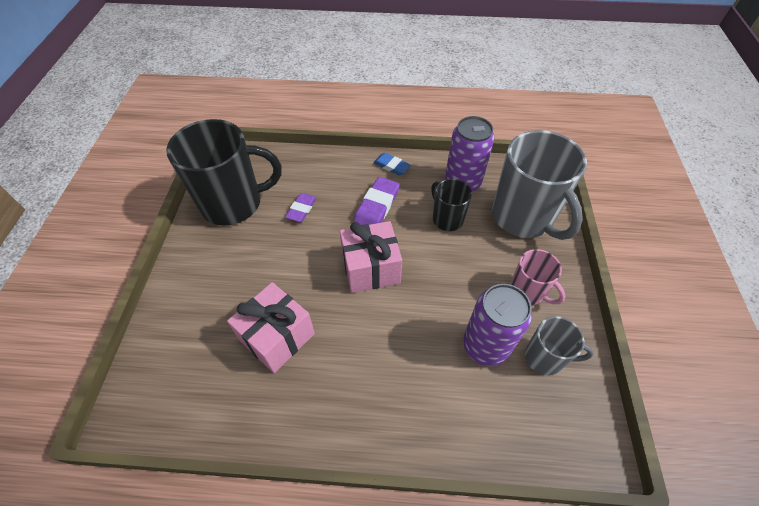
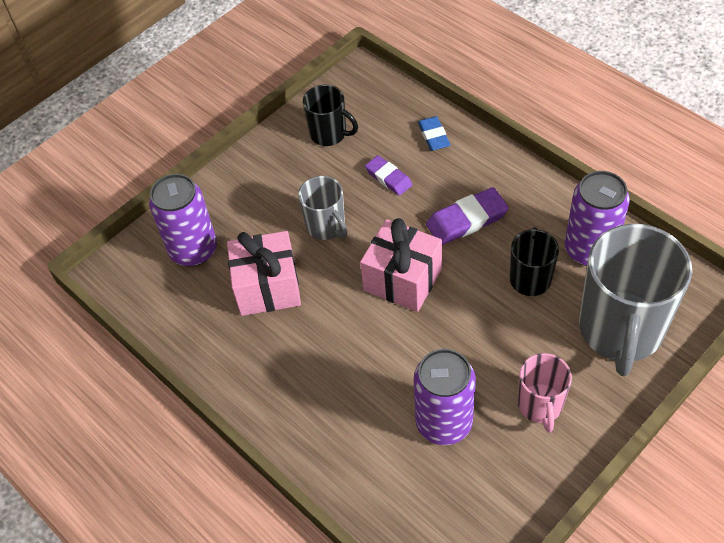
camera: 45 degrees right, 0 degrees up
(190, 348) = (193, 250): none -> purple can
(234, 204) = (329, 134): black mug -> black mug, size x0.51
(301, 209) = (388, 178): purple eraser -> purple eraser turned 75 degrees clockwise
(391, 166) = (526, 183): blue eraser -> blue eraser (433, 136)
(545, 358) = (491, 473): grey mug -> grey mug (326, 226)

